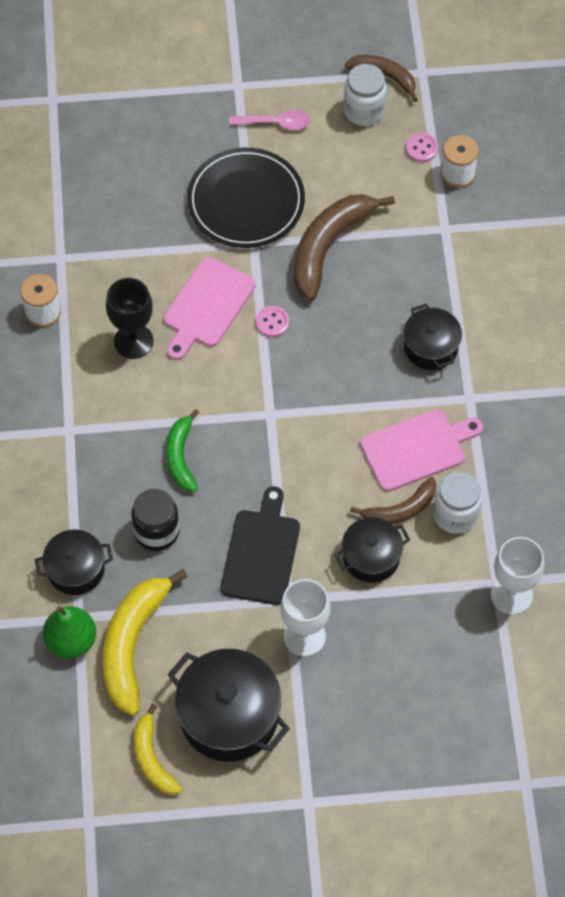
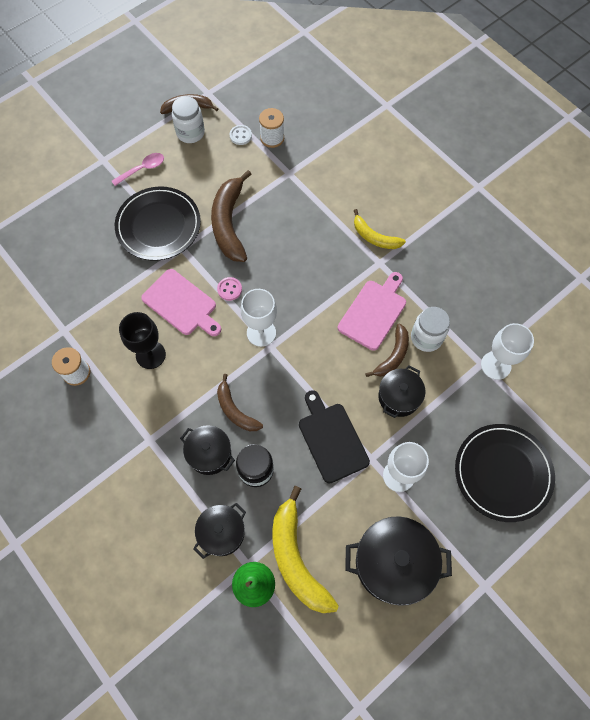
camera: 35 degrees left, 5 degrees up
(152, 758) = (367, 629): yellow banana -> yellow banana (374, 237)
(181, 456) = (235, 410): green banana -> brown banana
(207, 306) = (181, 304): pink cutting board -> pink cutting board turned 45 degrees counterclockwise
(271, 392) = (261, 333): none -> white goblet
(421, 148) = (240, 135): pink button -> white button
(422, 709) = (502, 473): none -> black plate
(430, 347) = (334, 247): black pot -> black pot (209, 453)

